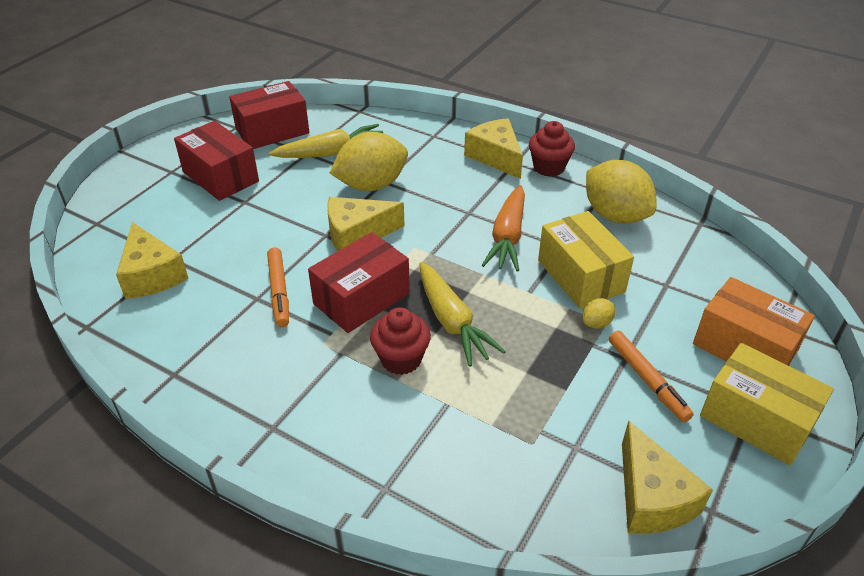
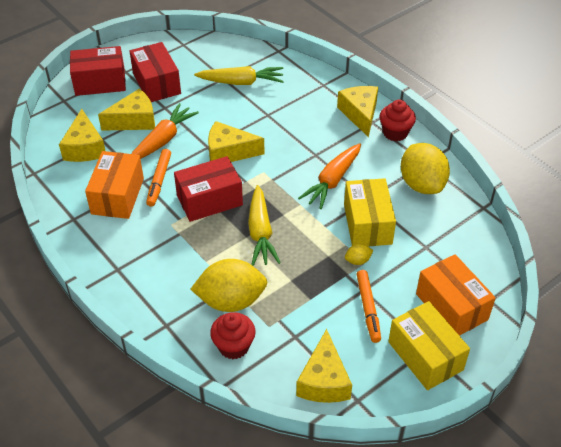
camera: 20 degrees right, 5 degrees up
(209, 226) = (134, 120): none -> yellow cheese
(228, 326) = (118, 196): none -> orange box
(261, 240) = (163, 140): none -> orange carrot
(272, 131) = (207, 54): red box -> red box (100, 82)
(371, 185) = (257, 116): yellow lemon -> yellow lemon (231, 301)
(401, 359) = (215, 248): red cupcake -> red cupcake (234, 346)

